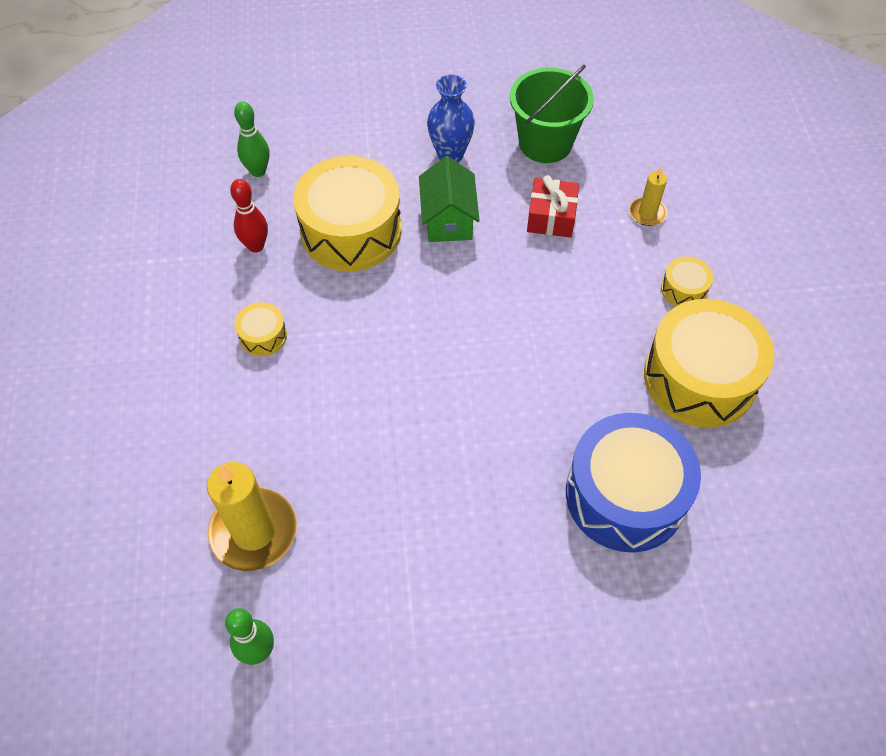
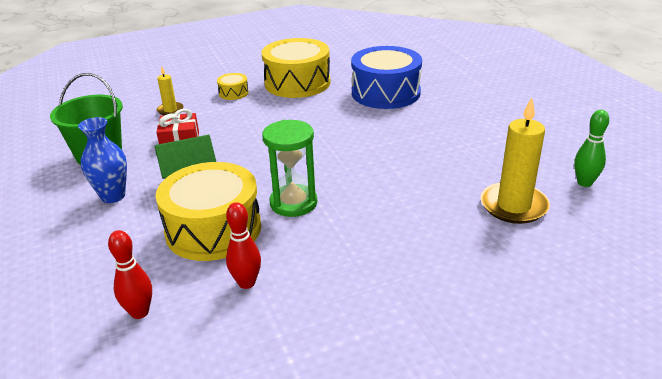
camera: 105 degrees left, 25 degrees down
(258, 171) = (140, 312): green bowling pin -> red bowling pin
(263, 336) = (348, 248): yellow drum -> none
(366, 306) = (293, 203): none -> green hourglass

